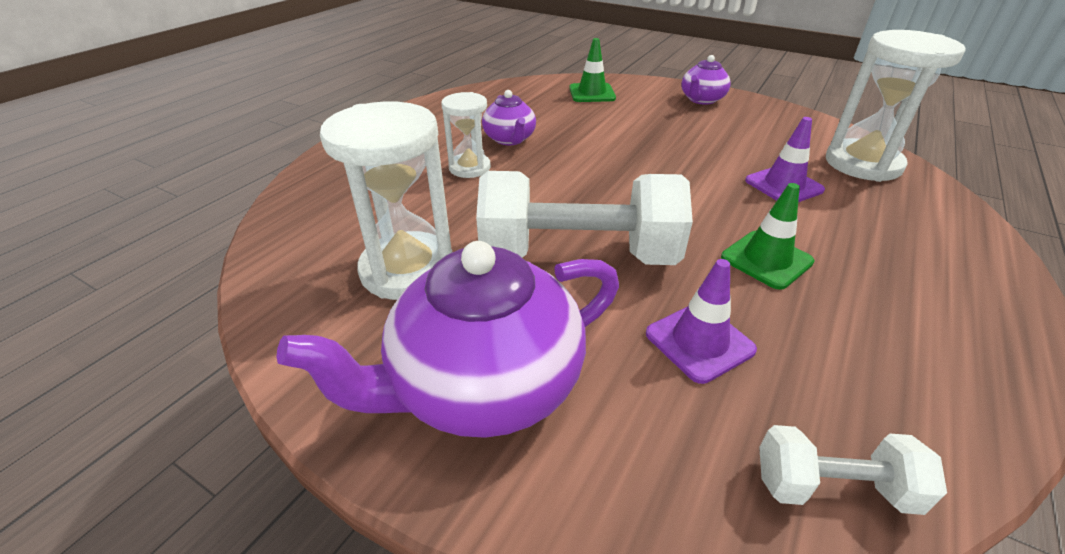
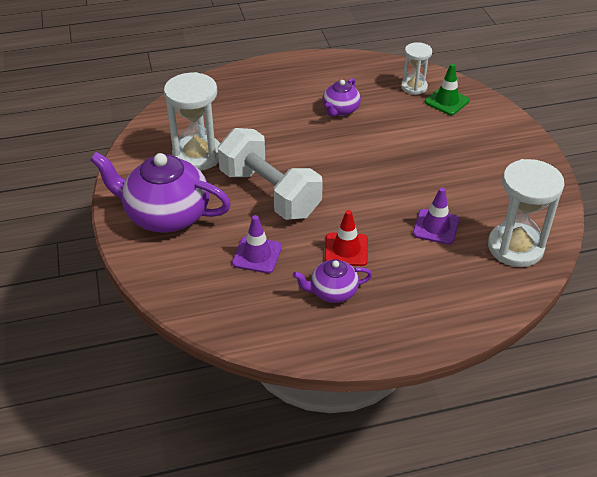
camera: 45 degrees right, 5 degrees up
(469, 168) = (293, 117): white hourglass -> white hourglass (414, 87)
(701, 100) = (512, 146): purple teapot -> purple teapot (332, 292)
(766, 260) = (346, 249): green traffic cone -> red traffic cone
(833, 487) = (220, 317): white dumbbell -> none

